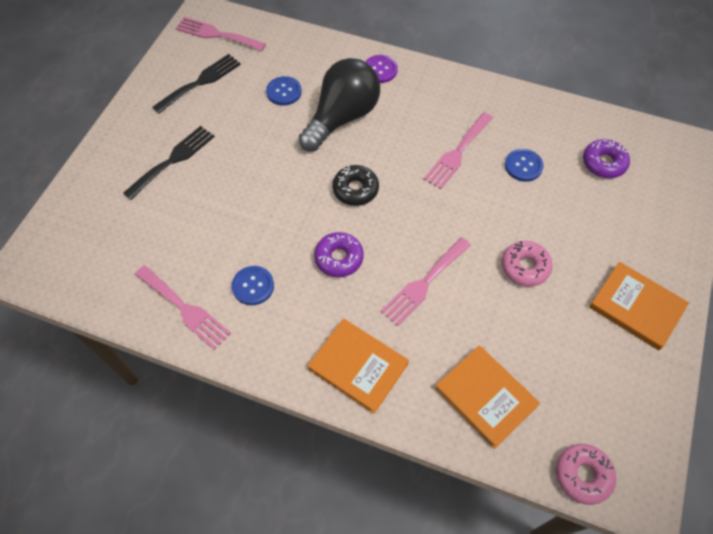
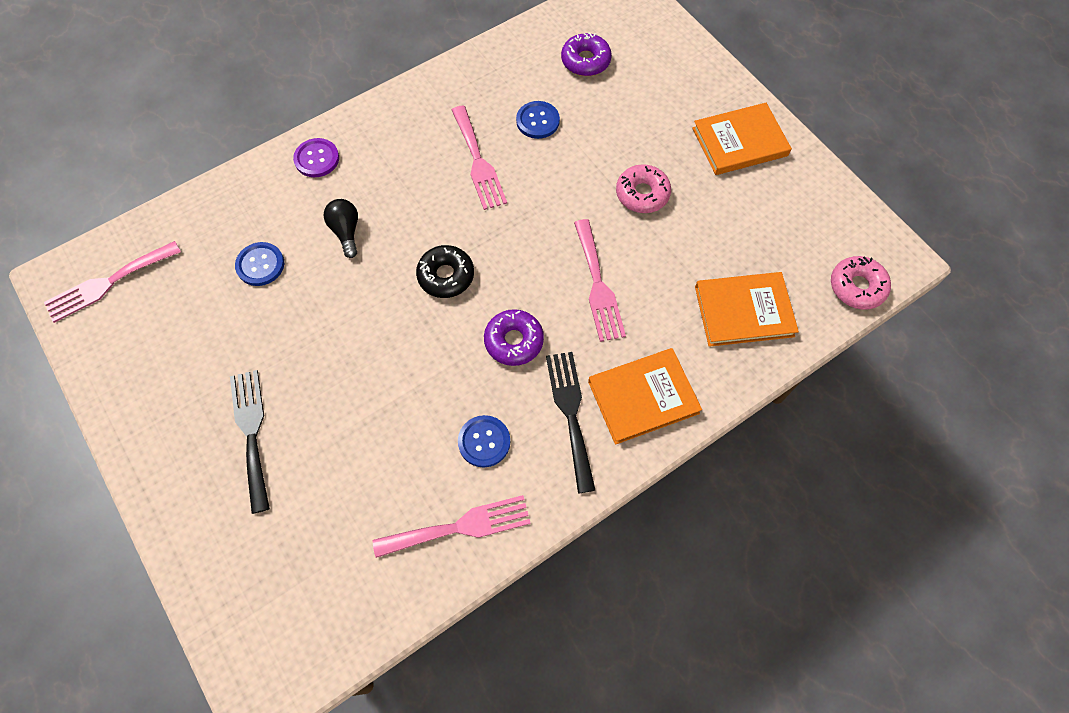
camera: 55 degrees left, 5 degrees up
(200, 82) = (164, 341): black fork -> black fork (570, 413)
(342, 117) = (346, 231): black light bulb -> black light bulb, size x0.45

